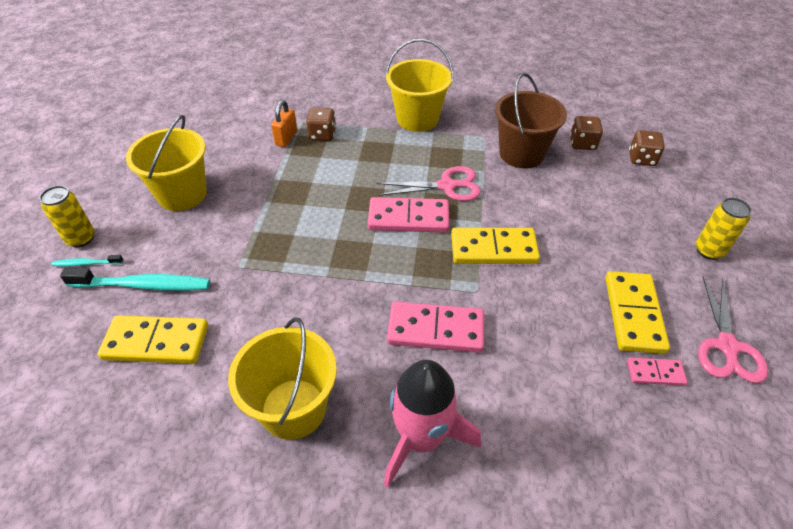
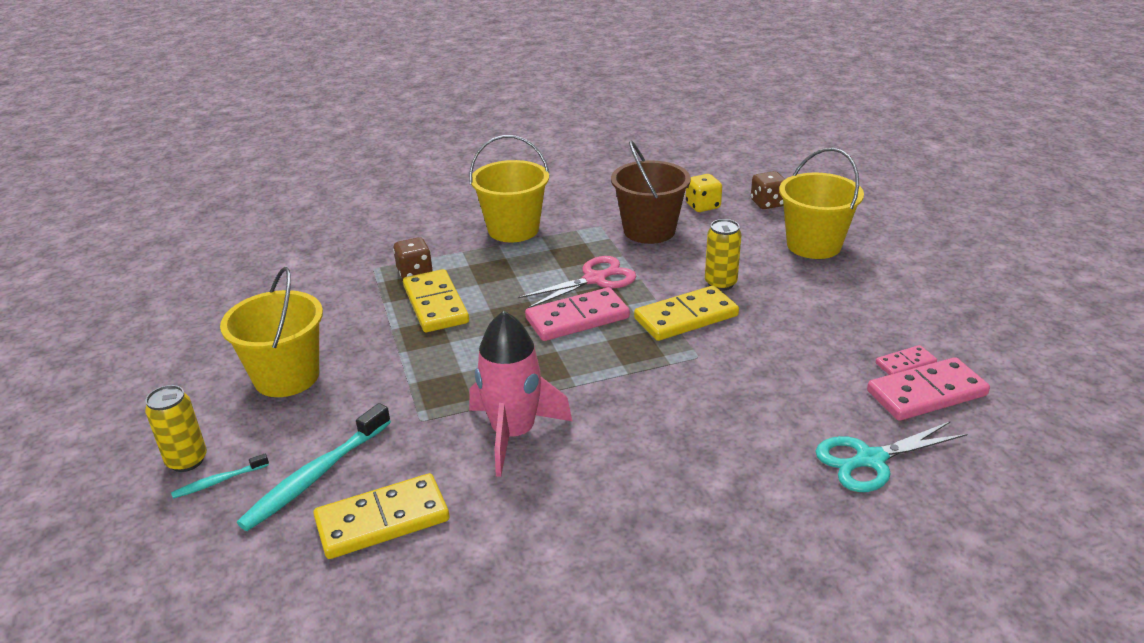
camera: 25 degrees left, 15 degrees down
(143, 285) = (316, 476): turquoise toothbrush -> turquoise toothbrush turned 150 degrees clockwise
(286, 138) = (373, 288): orange padlock -> none
(293, 408) = (593, 516): yellow bucket -> yellow bucket (813, 245)
(422, 438) = (741, 489): pink rocket -> pink rocket (514, 434)
(435, 329) = (683, 400): pink domino -> pink domino (926, 393)
(552, 460) = (870, 459): none -> turquoise scissors
(582, 144) = (702, 206): brown dice -> yellow dice
(634, 314) = (854, 326): yellow domino -> yellow domino (436, 304)
(709, 251) = (880, 258): yellow can -> yellow can (720, 283)
(727, 346) = (947, 324): pink scissors -> none

